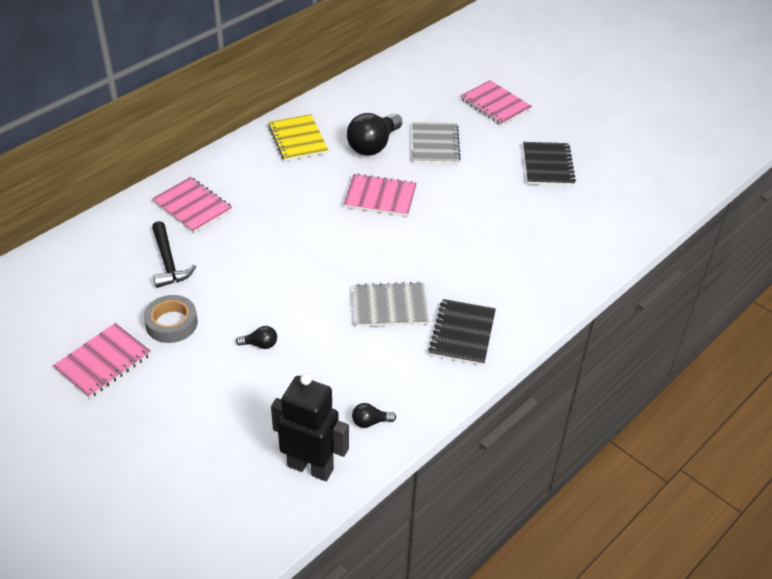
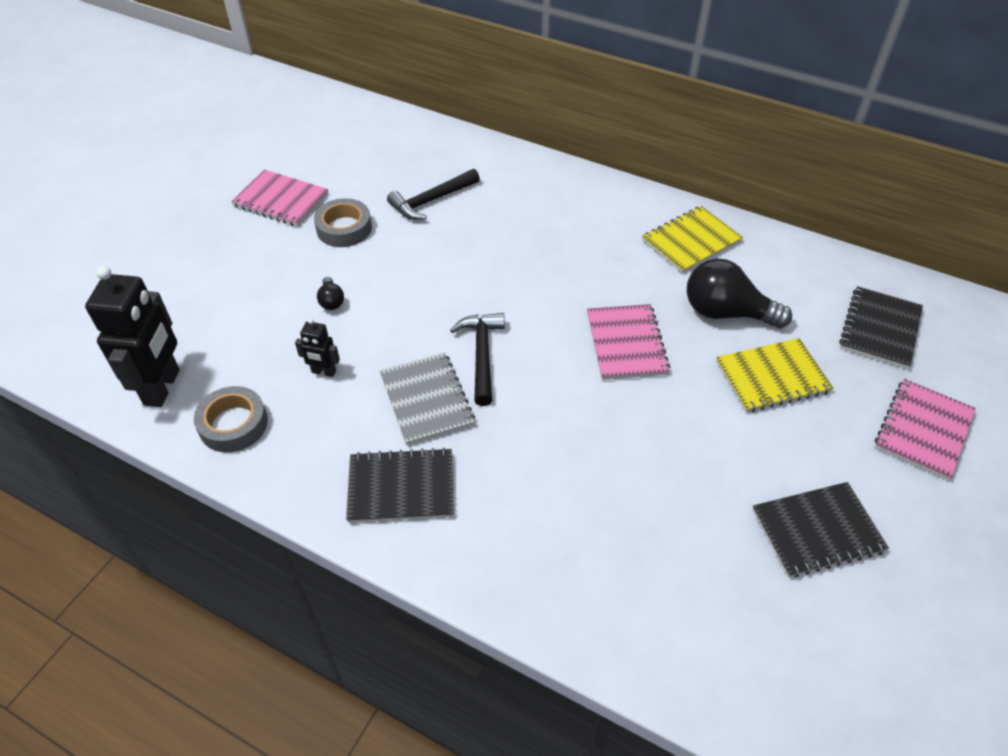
camera: 75 degrees right, 5 degrees up
(192, 206) = (524, 193): pink notebook -> none
(338, 360) = (323, 372): none -> black robot
(359, 269) = (482, 355): none -> black hammer
(370, 422) = (233, 424): black light bulb -> grey tape
(415, 91) = (880, 329): none -> black notebook
(435, 145) = (772, 377): grey notebook -> yellow notebook

